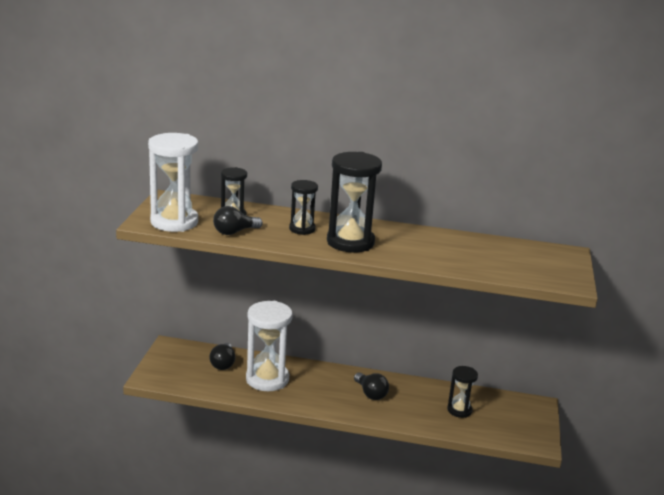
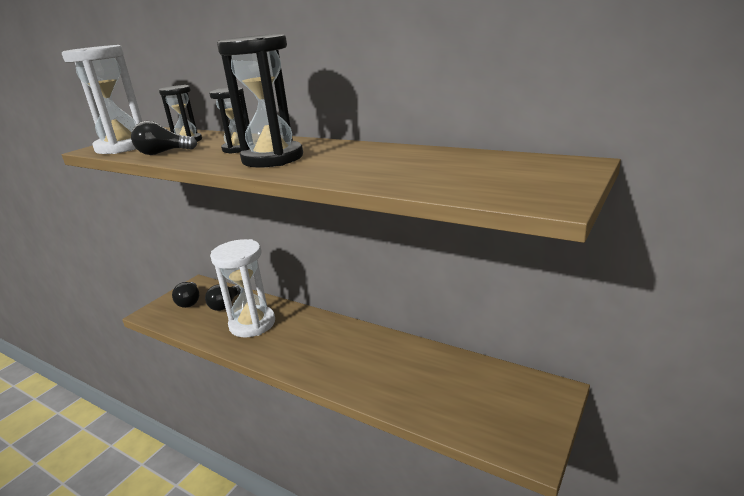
camera: 25 degrees right, 0 degrees up
(370, 393) = (346, 351): black light bulb -> black light bulb (189, 302)
(459, 410) = (440, 385): black hourglass -> none

